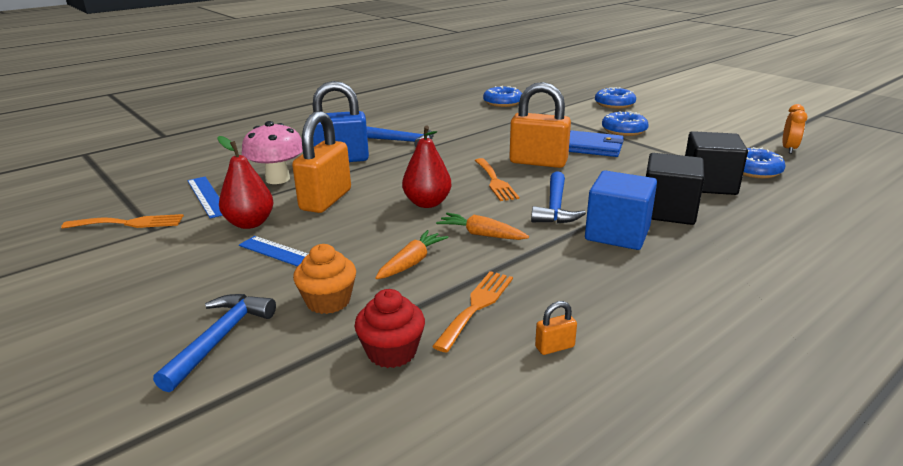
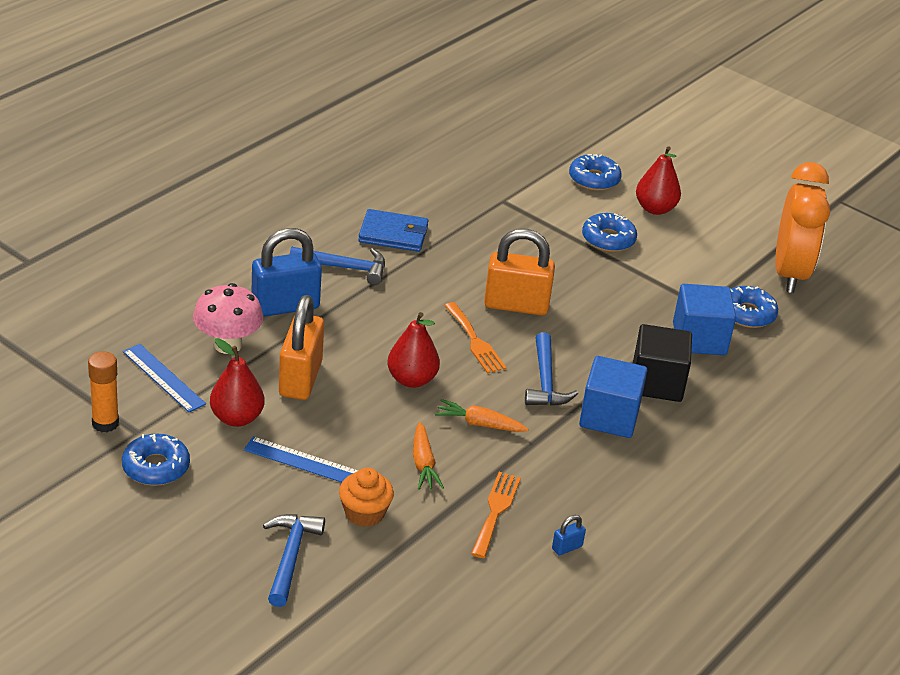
camera: 15 degrees left, 10 degrees up
(129, 223) = (105, 423): orange fork -> orange glue stick
(392, 352) = (439, 560): red cupcake -> none
(412, 262) = (423, 464): orange carrot -> orange carrot turned 150 degrees clockwise
(502, 102) = (449, 176): blue donut -> blue donut (156, 467)
(554, 347) = (567, 547): orange padlock -> blue padlock
(593, 147) = (574, 275): blue wallet -> blue wallet (393, 234)
(663, 117) = (655, 209): none -> red pear
(709, 184) = (699, 339): black cube -> blue cube
(788, 149) = (789, 273): orange clock -> orange clock, size x2.29

